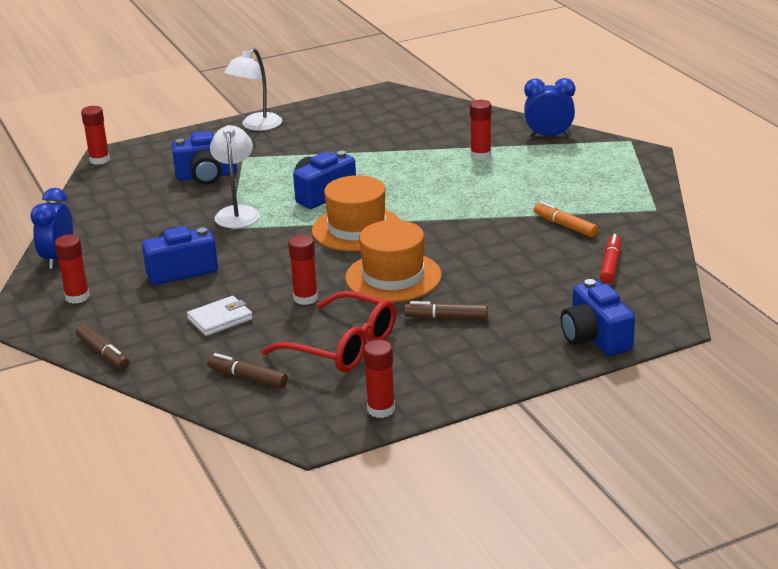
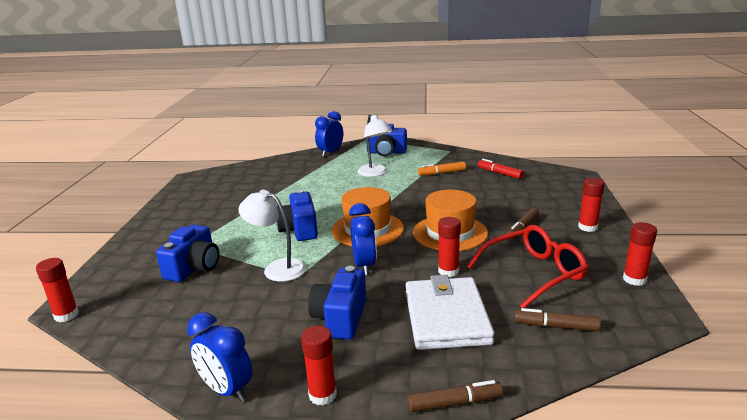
camera: 60 degrees left, 5 degrees down
(220, 319) = (446, 317): white wallet -> white wallet, size x1.88
(247, 378) = (556, 326): brown marker -> brown marker turned 45 degrees clockwise
(256, 126) = (151, 229): white lamp -> white lamp (375, 173)
(279, 252) = (364, 265): none -> blue clock
(481, 155) = (324, 173): red glue stick -> red glue stick (587, 227)
(595, 338) = (579, 195): blue camera -> blue camera (386, 152)

